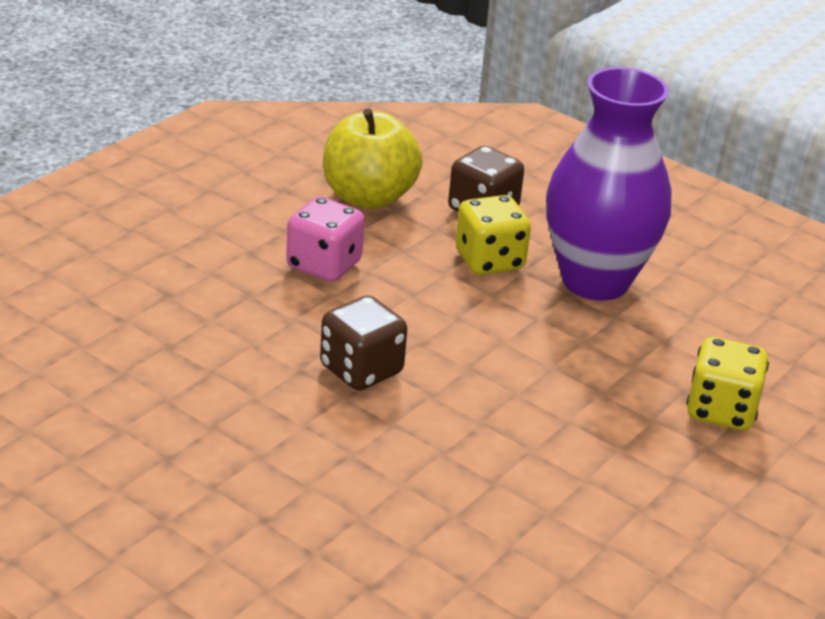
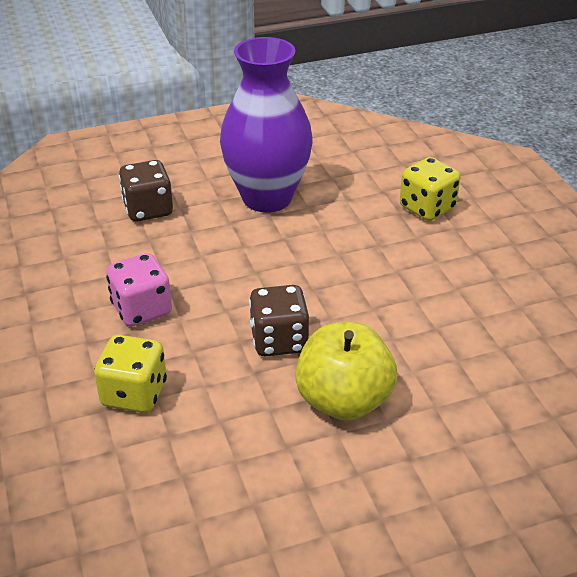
camera: 55 degrees left, 5 degrees up
(368, 197) = (80, 254): yellow apple -> yellow apple (344, 400)
(489, 260) = (207, 231): yellow dice -> yellow dice (134, 394)

